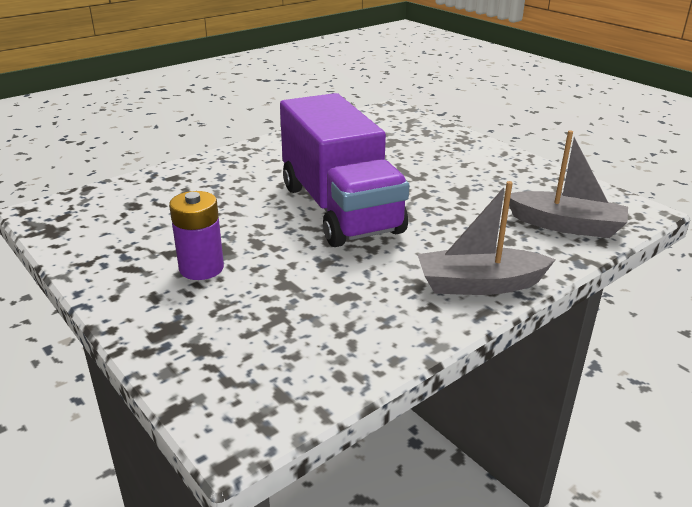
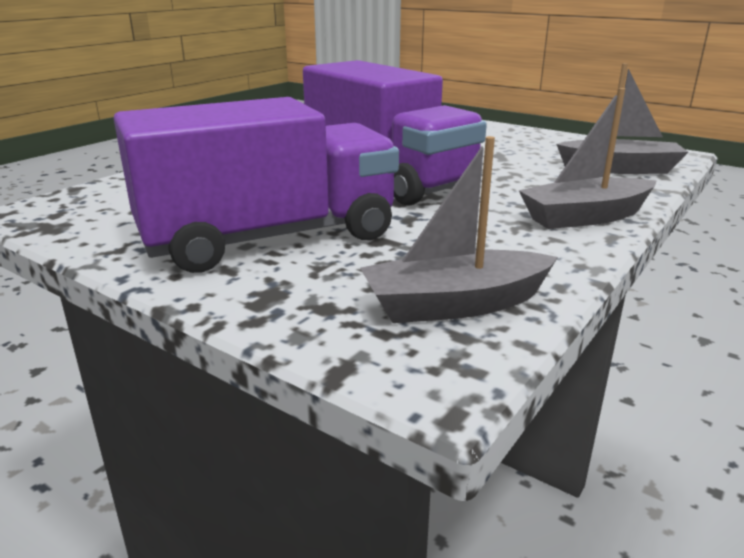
camera: 15 degrees left, 5 degrees down
(201, 268) = (269, 238): purple battery -> purple truck
(296, 363) = (454, 304): none -> grey boat

